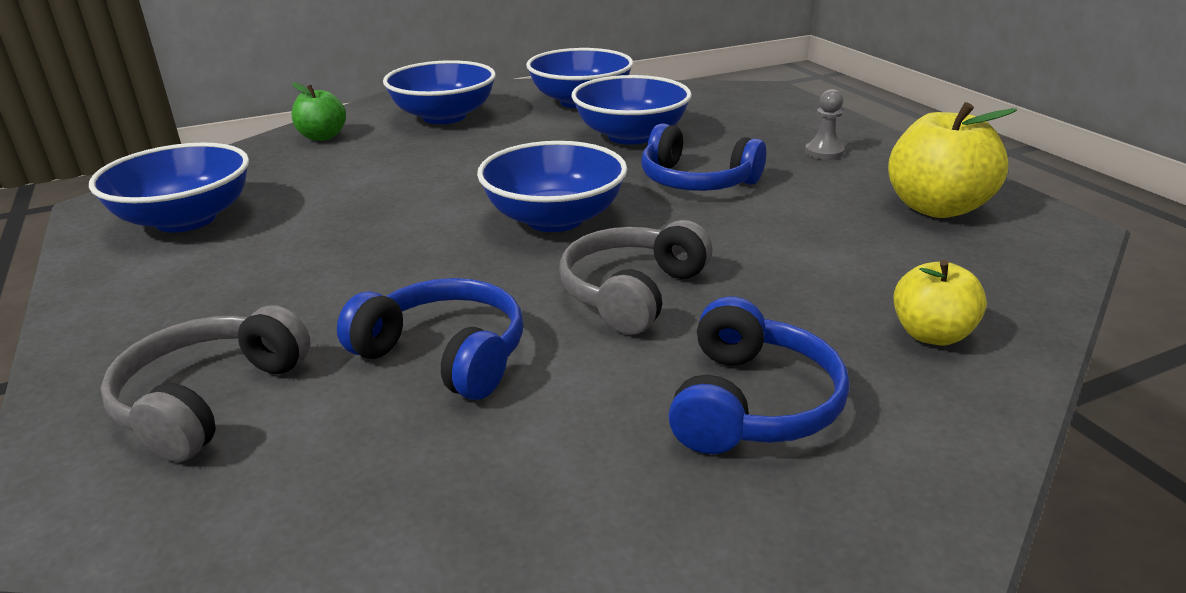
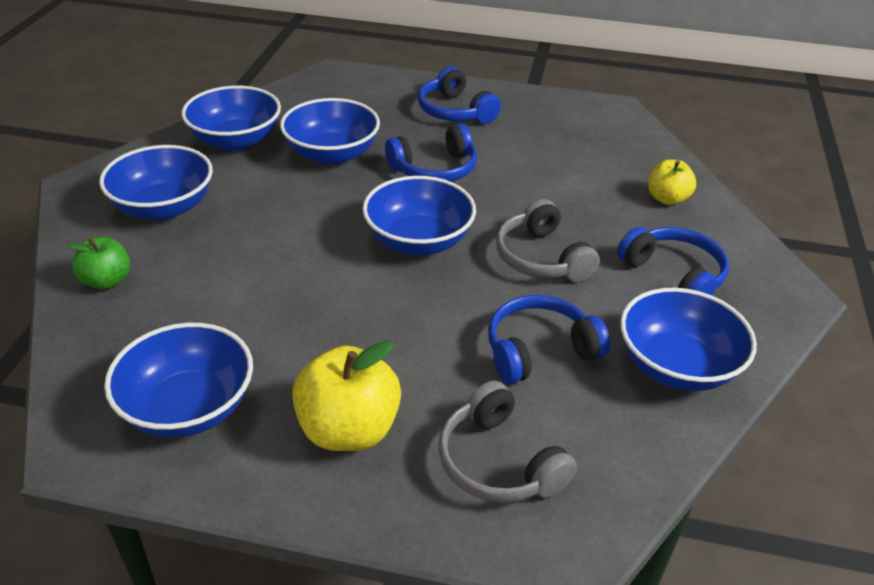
camera: 55 degrees left, 10 degrees up
(533, 479) = (676, 366): none -> blue bowl
(824, 152) = (455, 111): grey pawn -> blue headphones
(936, 208) = (560, 124): yellow apple -> yellow apple (348, 429)

